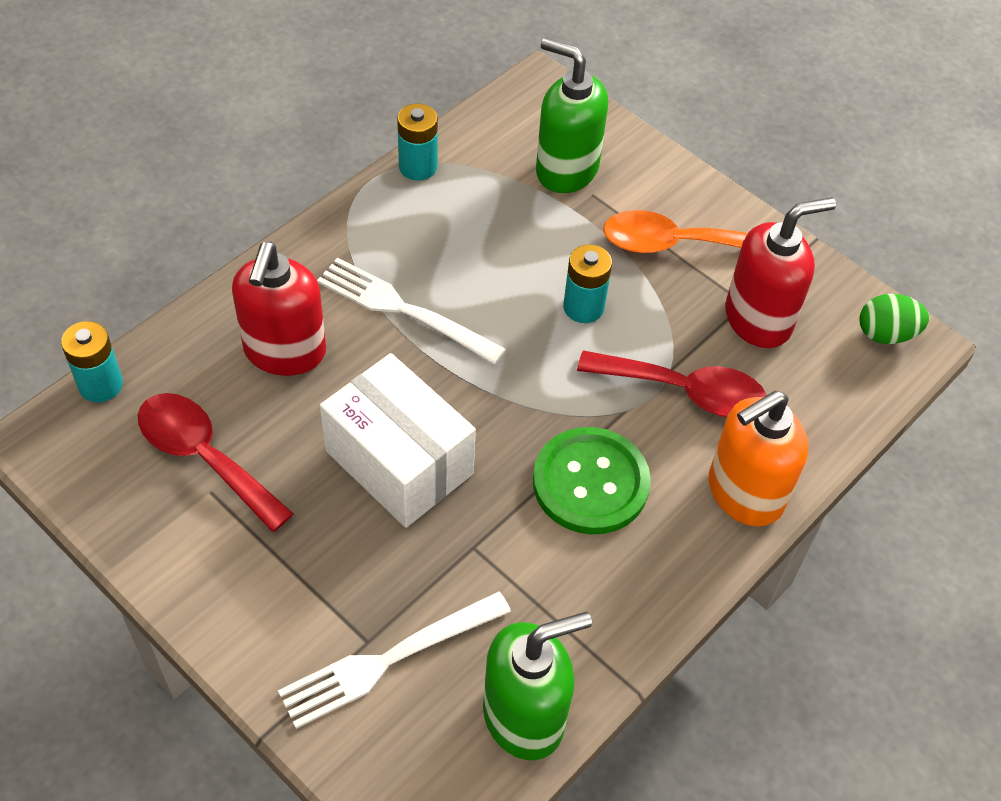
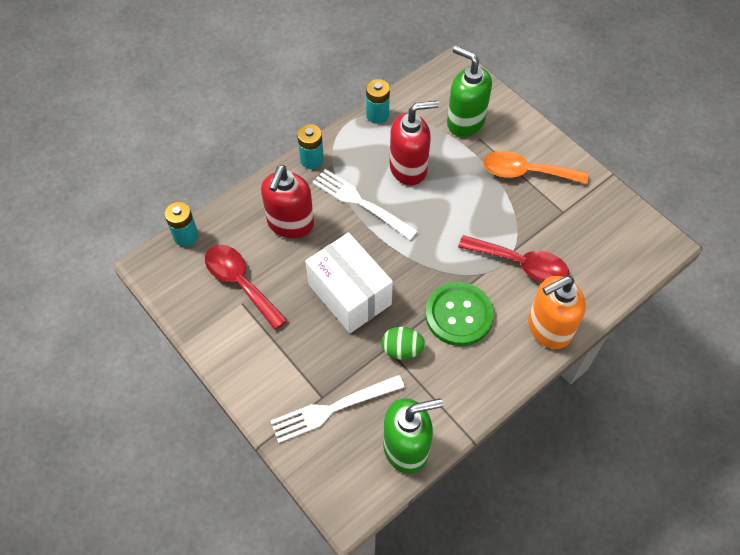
camera: 10 degrees right, 5 degrees up
(583, 307) = (466, 208): turquoise battery -> turquoise battery (312, 160)
(758, 319) = (570, 222): red soap dispenser -> red soap dispenser (408, 168)
(886, 334) = (647, 237): green egg -> green egg (402, 350)

